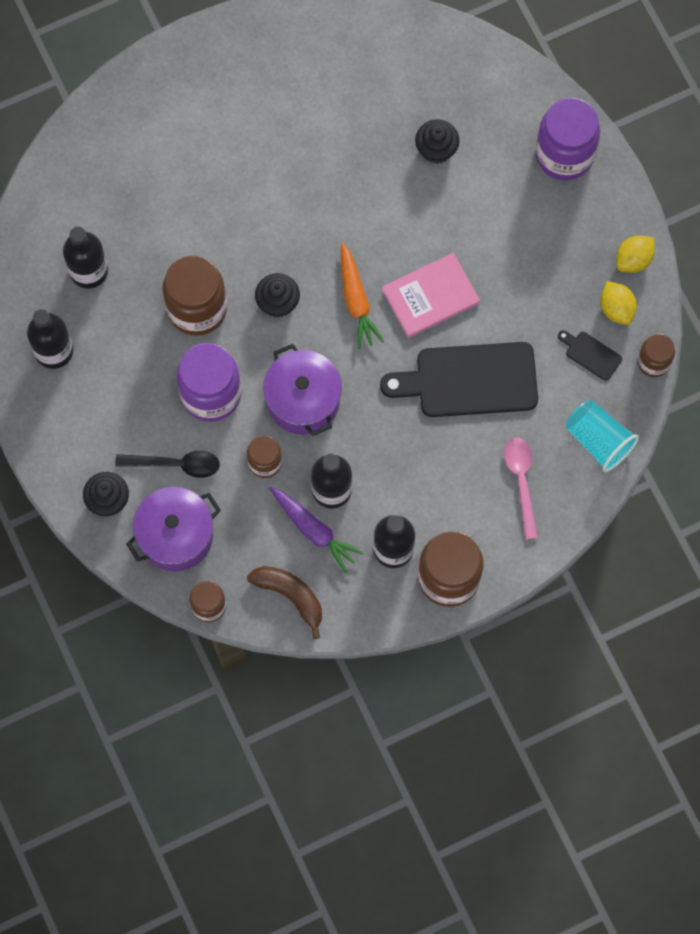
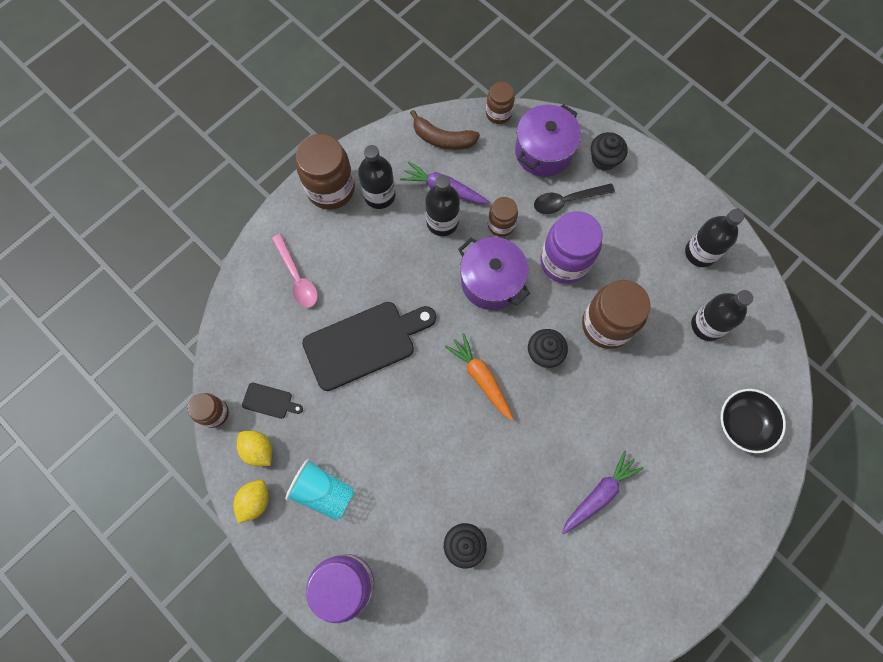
camera: 160 degrees right, 0 degrees up
(104, 163) = (743, 423): none -> black bowl
(283, 148) = (599, 494): none -> purple carrot
(430, 296) = (421, 403): pink book -> none
(598, 440) = (244, 331): turquoise cup -> turquoise cup (324, 492)

